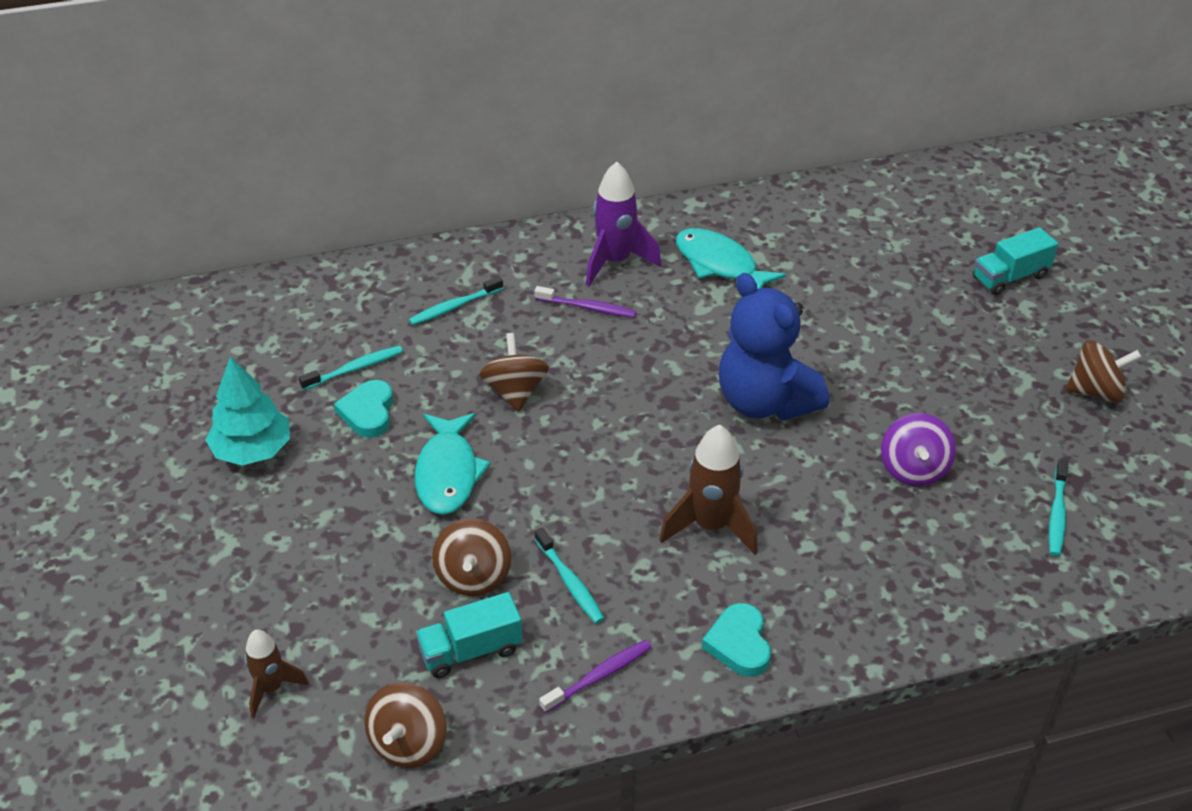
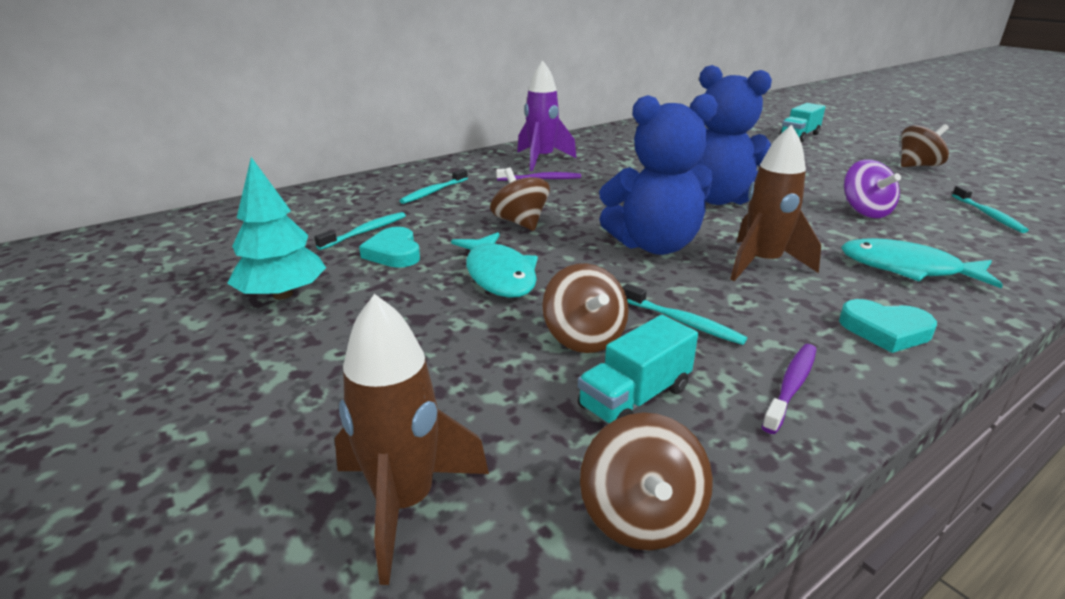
camera: 20 degrees left, 15 degrees down
(271, 688) = (405, 503): brown rocket -> brown rocket, size x1.64
(626, 467) = (654, 245): none -> blue teddy bear
(720, 264) = (615, 152): turquoise fish -> turquoise fish (907, 269)
(739, 644) = (885, 330): turquoise heart -> turquoise heart turned 45 degrees counterclockwise

